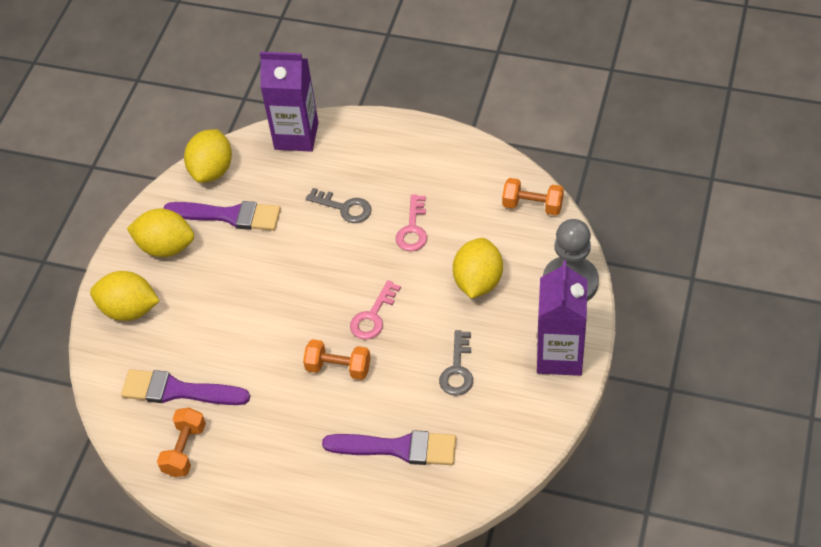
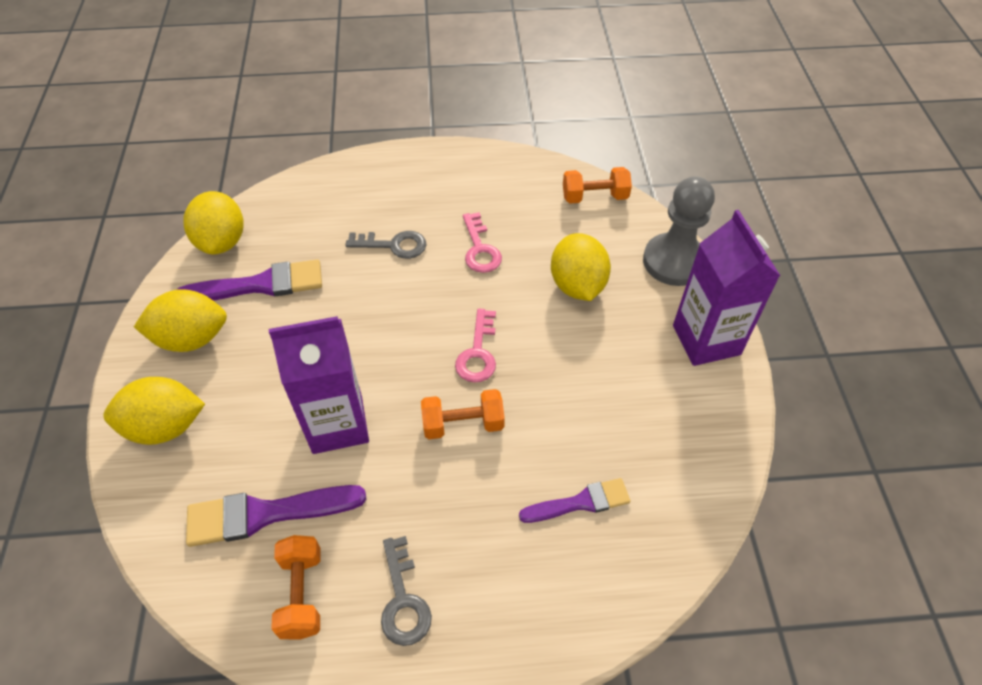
camera: 25 degrees left, 0 degrees up
(296, 136) = (309, 186): purple carton -> purple carton (337, 424)
(398, 448) = (580, 502): purple brush -> purple brush, size x0.64
(457, 369) = (603, 386): grey key -> grey key (403, 600)

